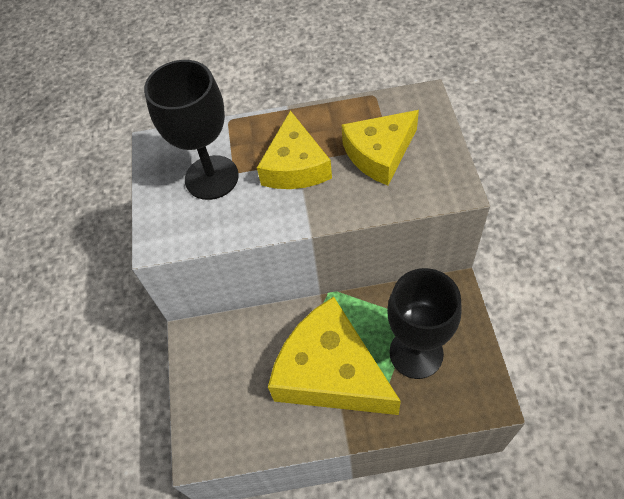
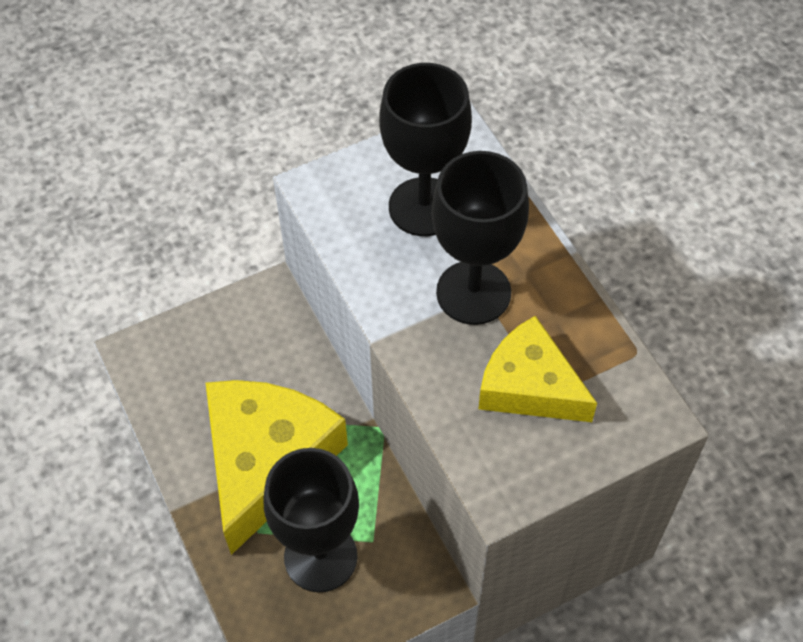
camera: 65 degrees right, 0 degrees up
(295, 166) = (473, 292): yellow cheese -> black goblet

